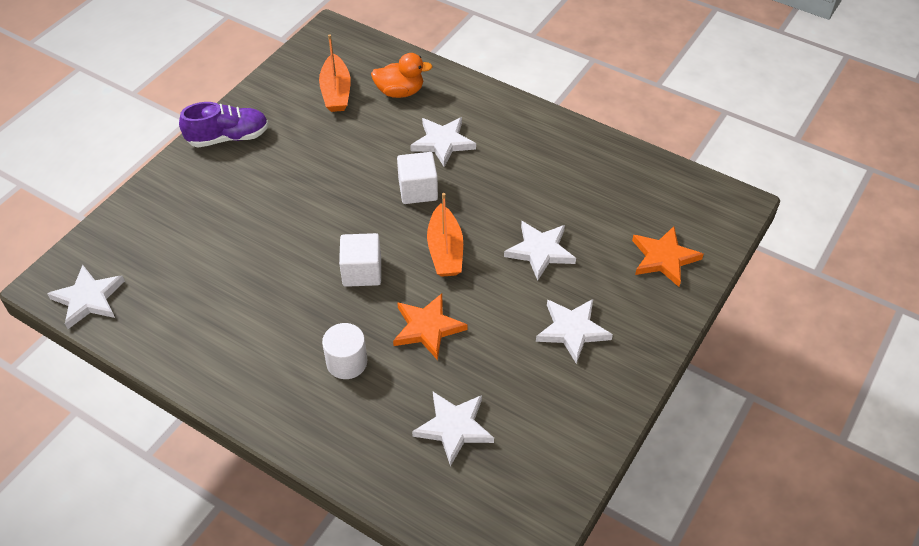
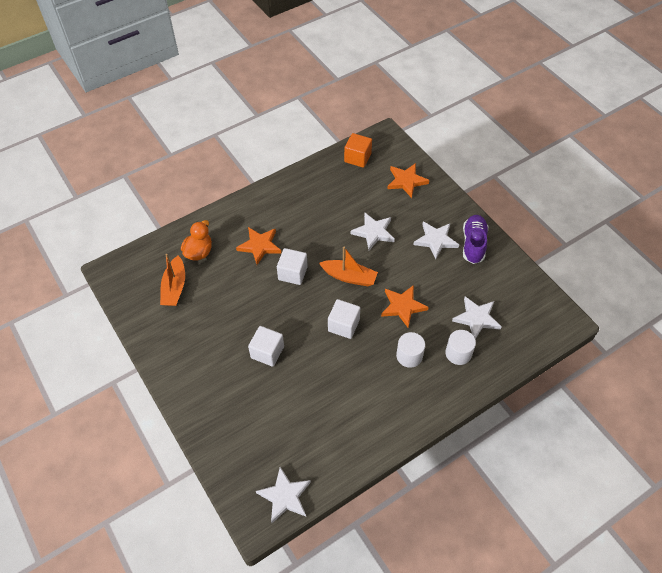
camera: 65 degrees left, 5 degrees up
(228, 137) = (178, 366): purple shoe -> purple shoe (473, 244)
(283, 209) = (267, 352): none -> white cube
(336, 92) = (174, 287): orange boat -> orange boat turned 75 degrees clockwise
(379, 422) = (458, 353): none -> white cylinder
(443, 142) = (260, 246): white star -> orange star
(667, 187) = (357, 158): none -> orange cube

